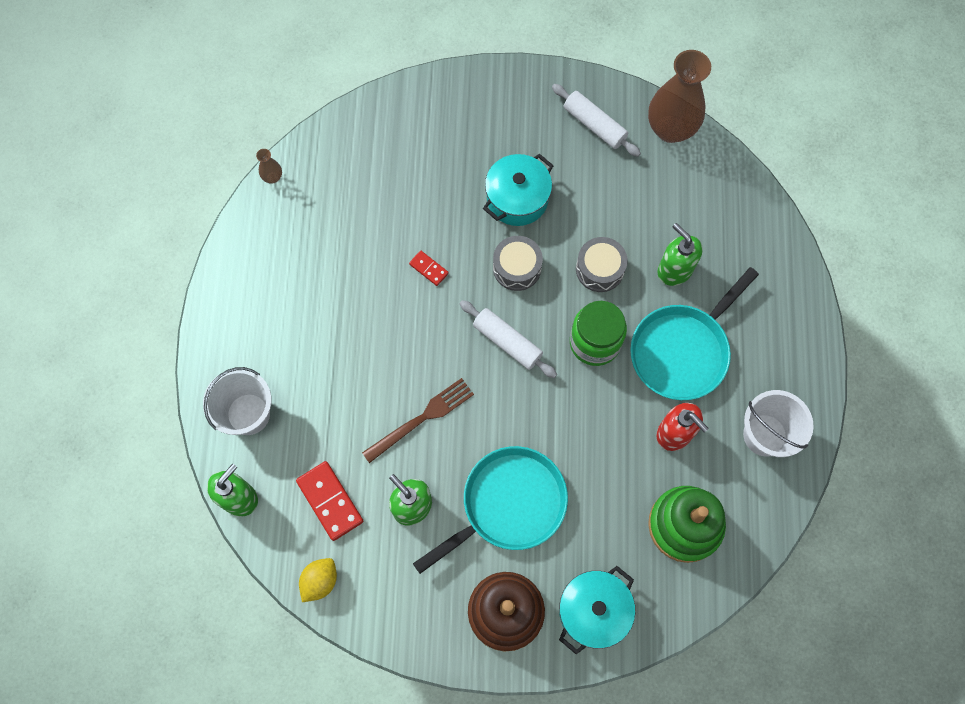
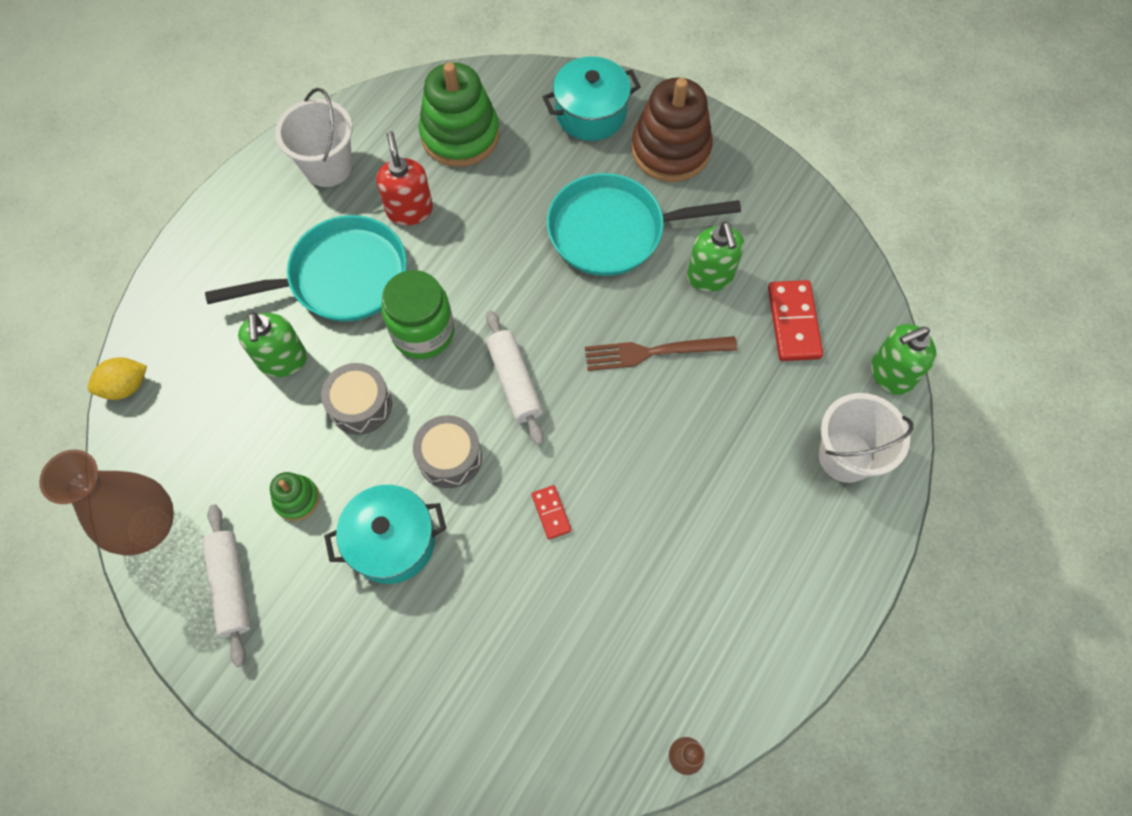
camera: 150 degrees left, 5 degrees down
(320, 581) = (837, 257): yellow lemon -> yellow lemon (126, 386)
(594, 191) = (297, 499): none -> green stacking toy

